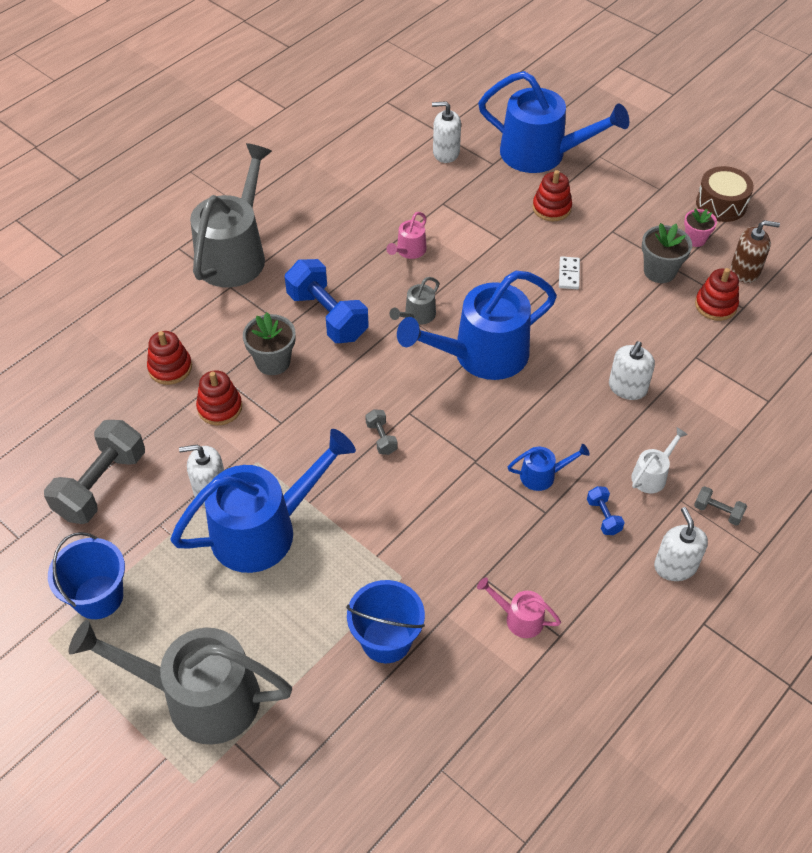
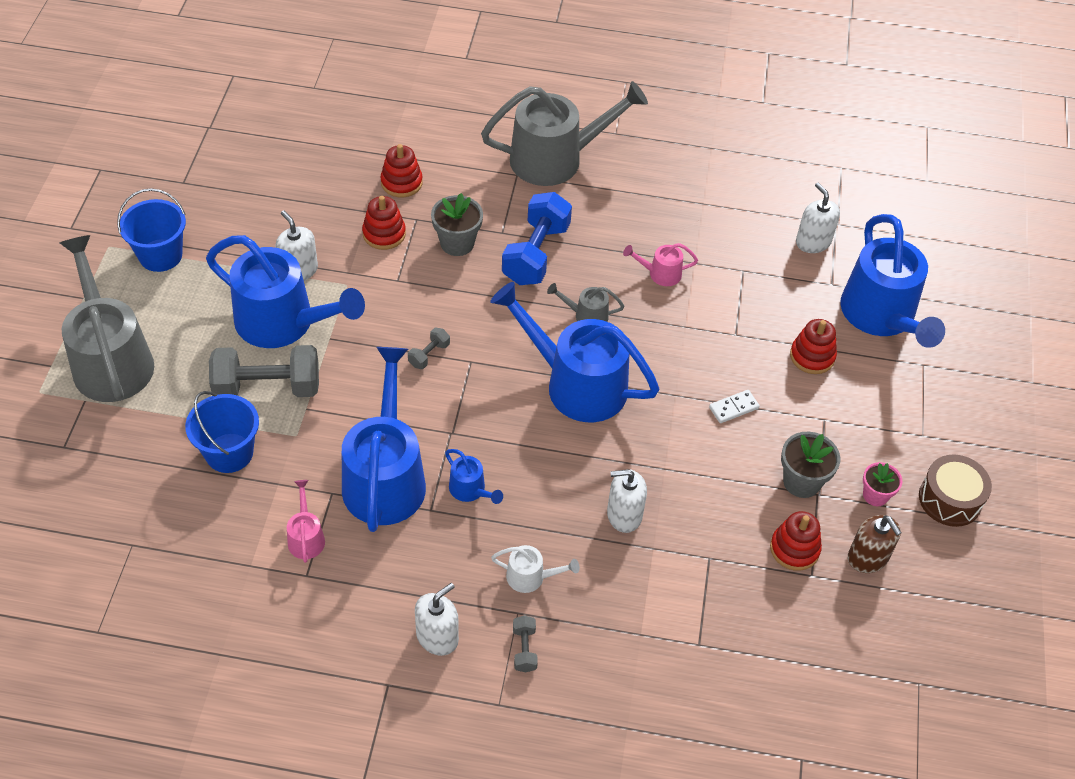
camera: 55 degrees right, 0 degrees up
(101, 485) = (260, 203): grey dumbbell -> grey dumbbell (267, 387)
(490, 529) = (385, 476): none -> blue watering can
(603, 516) = (455, 557): blue dumbbell -> none

